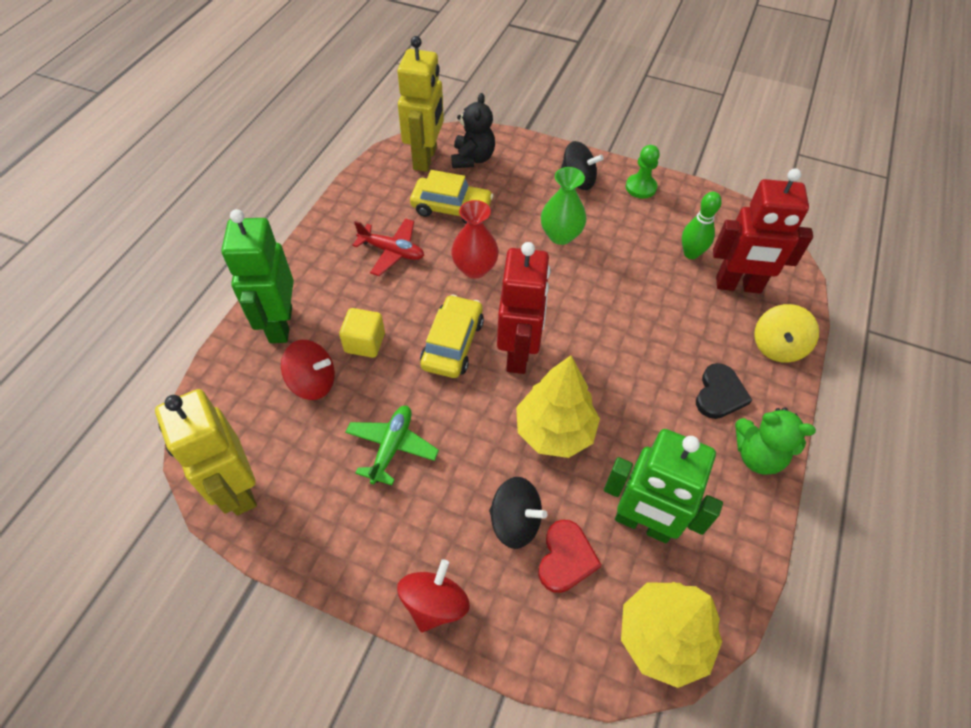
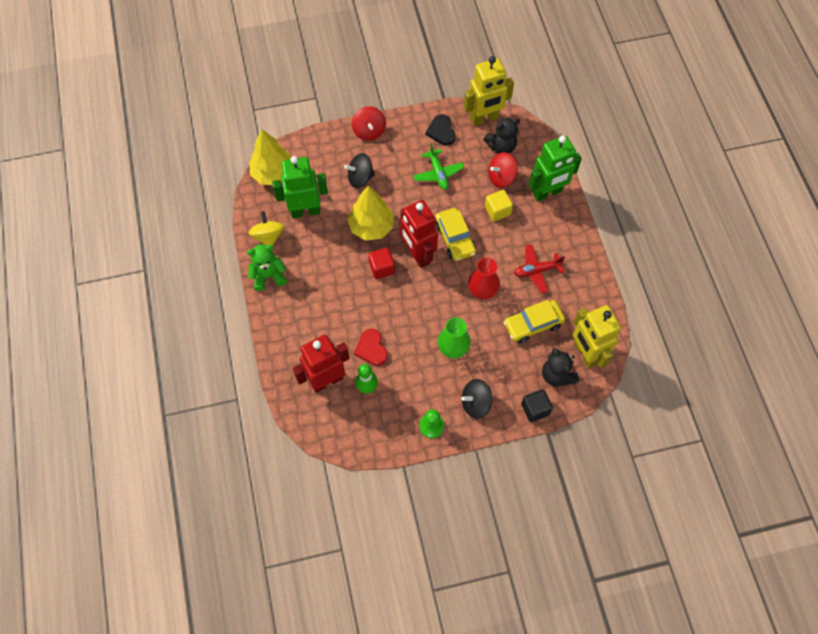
camera: 145 degrees right, 10 degrees up
(237, 489) = (484, 119): yellow robot -> yellow robot turned 135 degrees clockwise
(264, 426) = (501, 146): none -> black teddy bear
(280, 324) = (547, 193): green robot -> green robot turned 105 degrees clockwise
(521, 147) = (535, 409): none -> black cube
(566, 558) = (329, 177): red heart -> red heart (371, 348)
(581, 366) = (382, 268): none -> red cube
(719, 394) = (302, 298): black heart -> black heart (441, 131)
(777, 346) = (285, 349): yellow spinning top -> yellow spinning top (268, 236)

